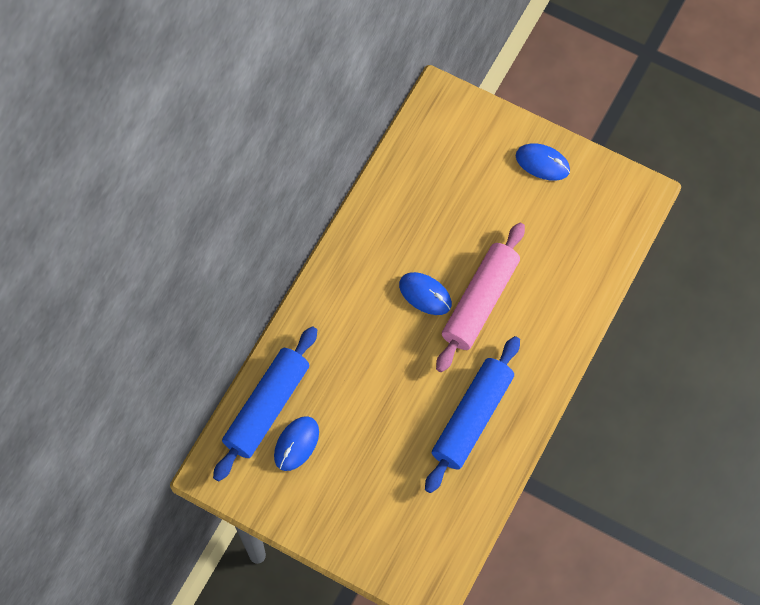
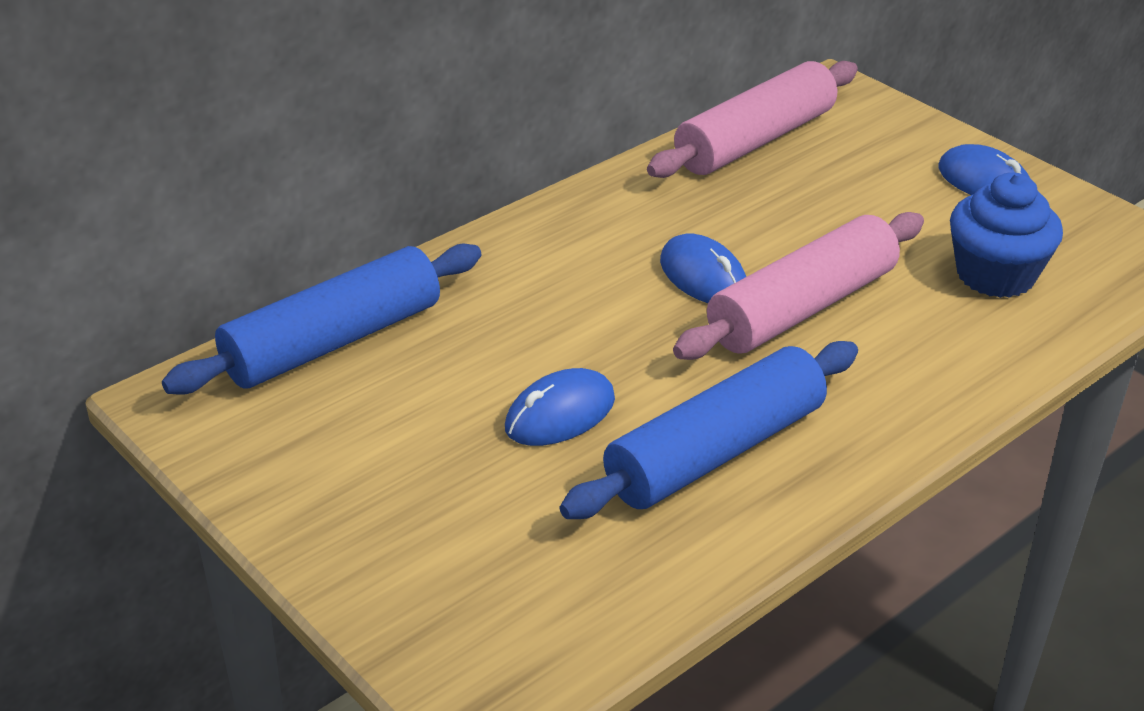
camera: 20 degrees right, 30 degrees down
(296, 444) = (352, 400): blue mouse -> blue mouse (560, 414)
(413, 166) = (755, 141): none -> pink rolling pin
(565, 243) = (995, 275): none -> blue cupcake

